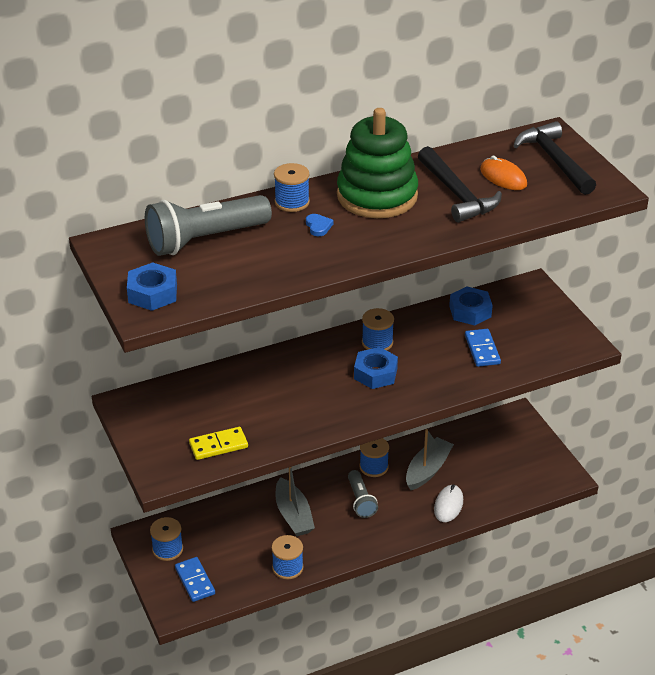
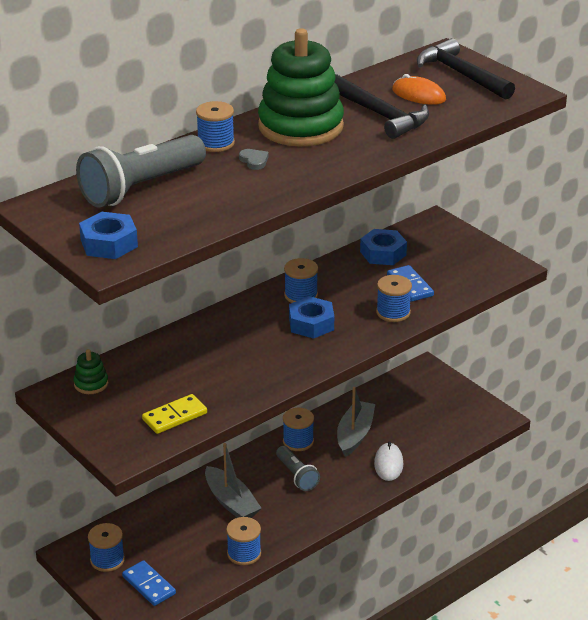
camera: 15 degrees left, 5 degrees down
(158, 399) = (91, 384): none -> green stacking toy
(318, 226) = (254, 161): blue heart -> grey heart
(455, 375) = (393, 312): none -> blue spool

